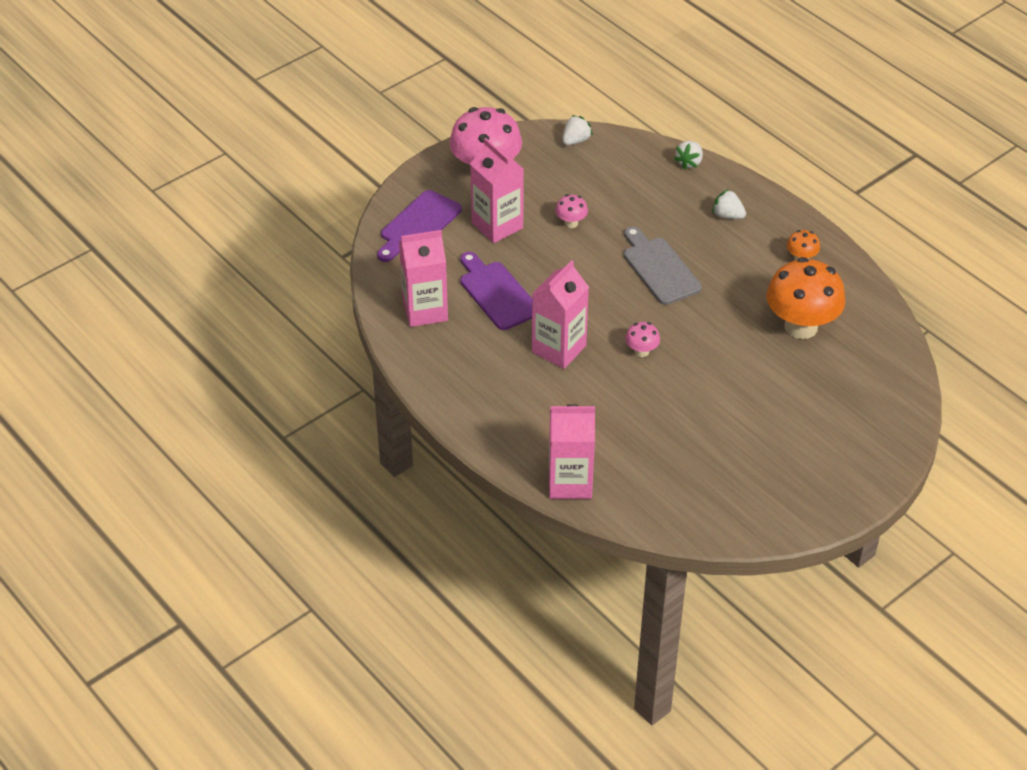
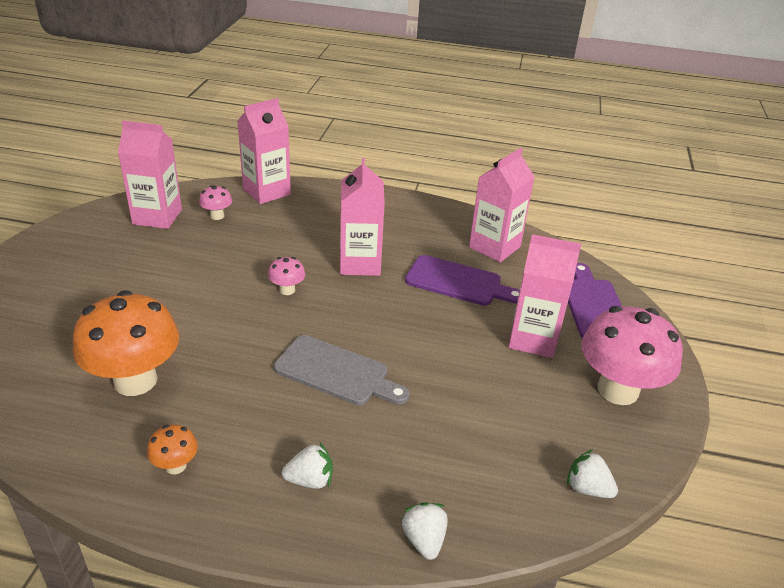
camera: 140 degrees right, 10 degrees down
(571, 223) = (471, 376): pink mushroom -> pink mushroom (217, 216)
(575, 140) = (587, 488): white strawberry -> white strawberry turned 120 degrees clockwise
(702, 496) = (157, 217): none -> pink carton

